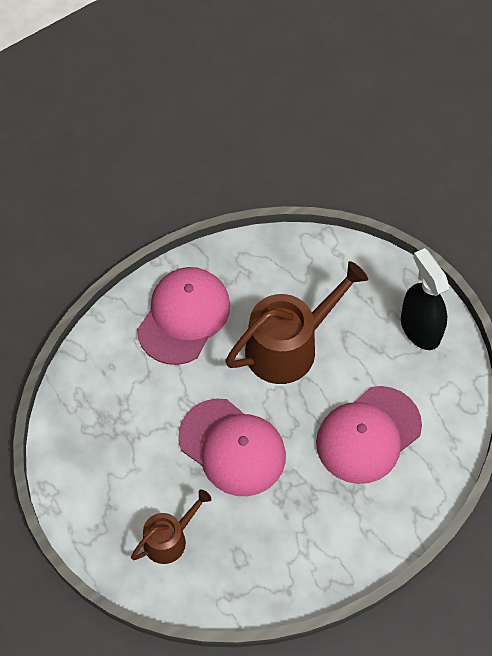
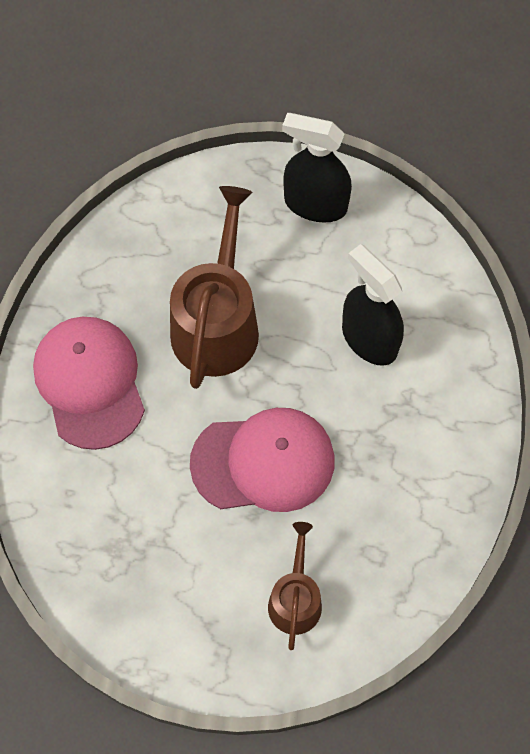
camera: 45 degrees left, 5 degrees up
(368, 435) = (369, 339): pink cap -> black spray bottle

